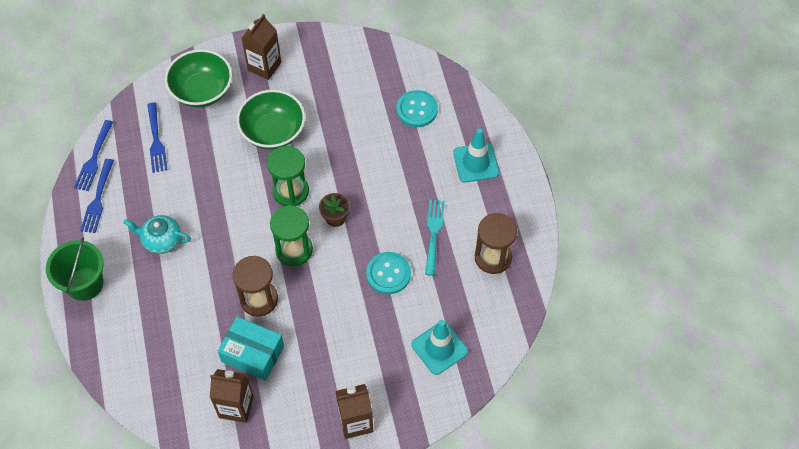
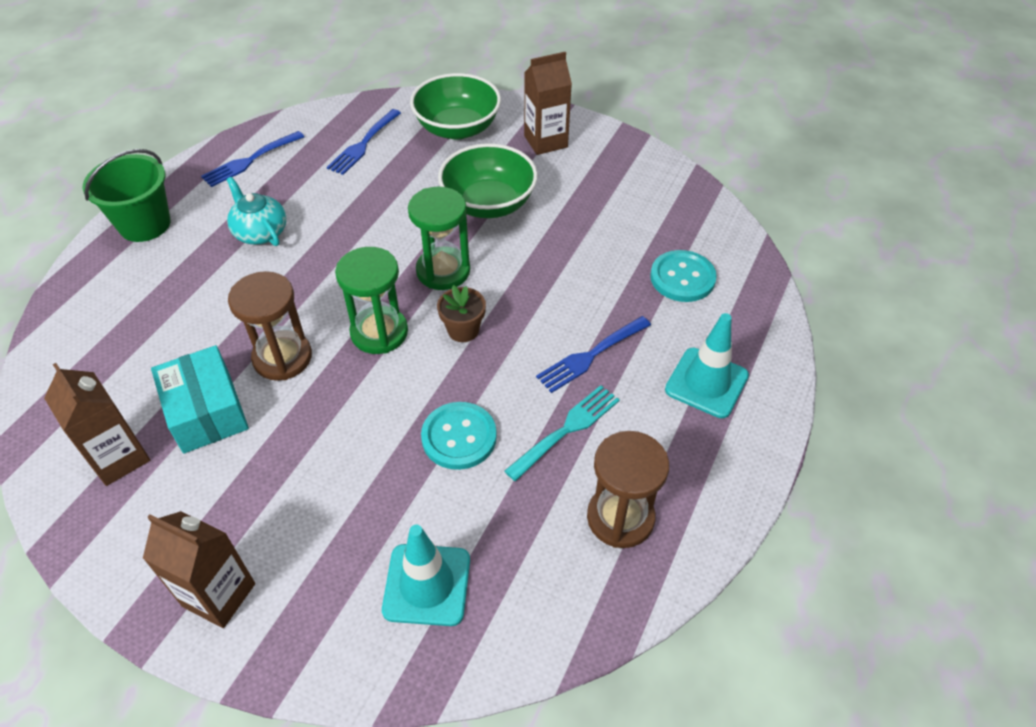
camera: 40 degrees right, 10 degrees down
(94, 158) = (290, 126): blue fork -> blue fork (591, 355)

